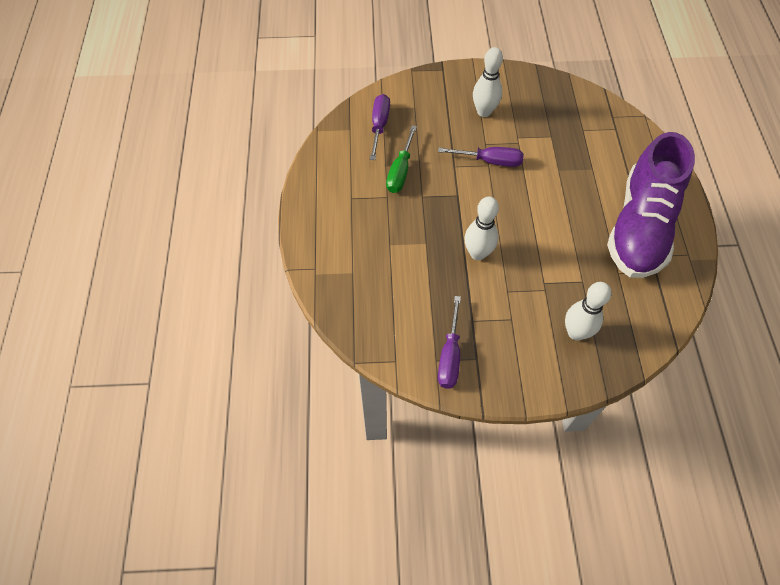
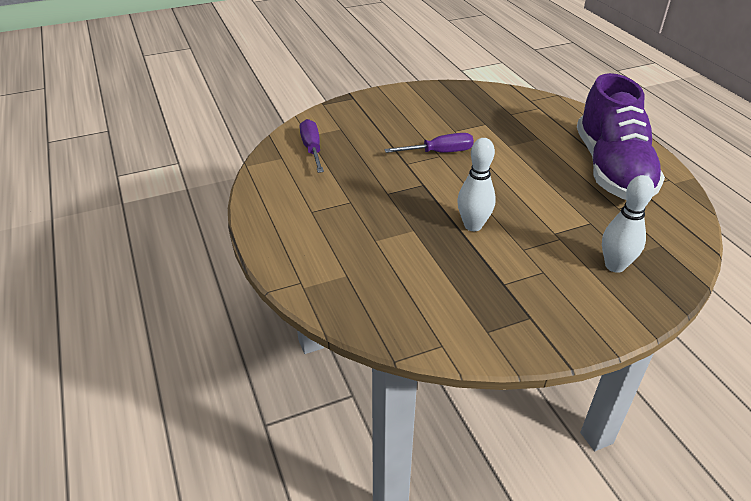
camera: 20 degrees left, 20 degrees down
(400, 172) = (353, 179): green screwdriver -> none
(450, 356) = (500, 323): purple screwdriver -> none
(484, 112) = (411, 119): white bowling pin -> none

